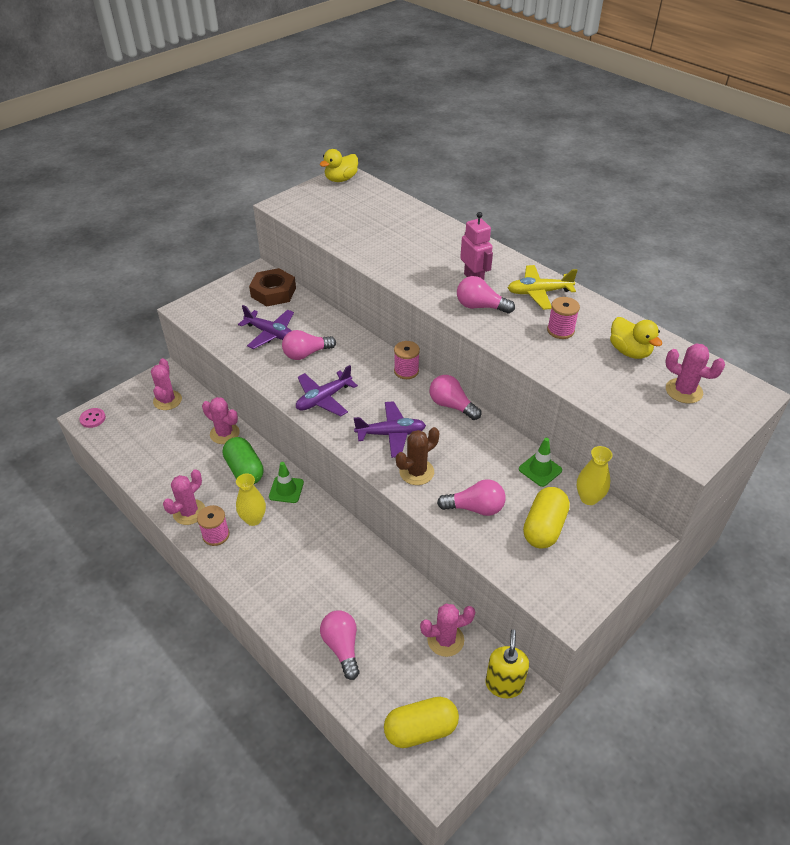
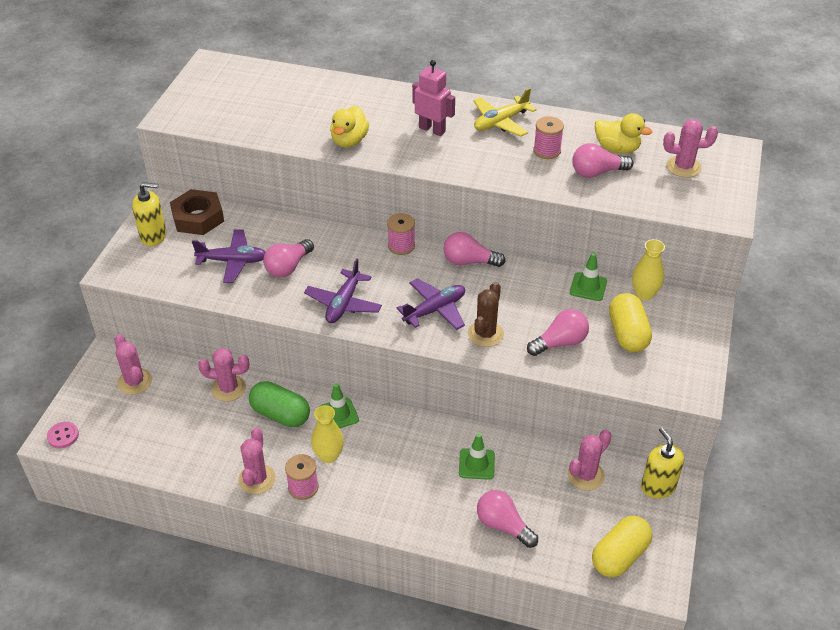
camera: 30 degrees left, 0 degrees up
(232, 294) = (153, 236): none -> yellow soap dispenser
(341, 179) = (209, 69): yellow duck -> yellow duck (349, 141)
(360, 583) = (476, 464): none -> green traffic cone
(480, 306) = (460, 154): pink light bulb -> pink light bulb (597, 172)

